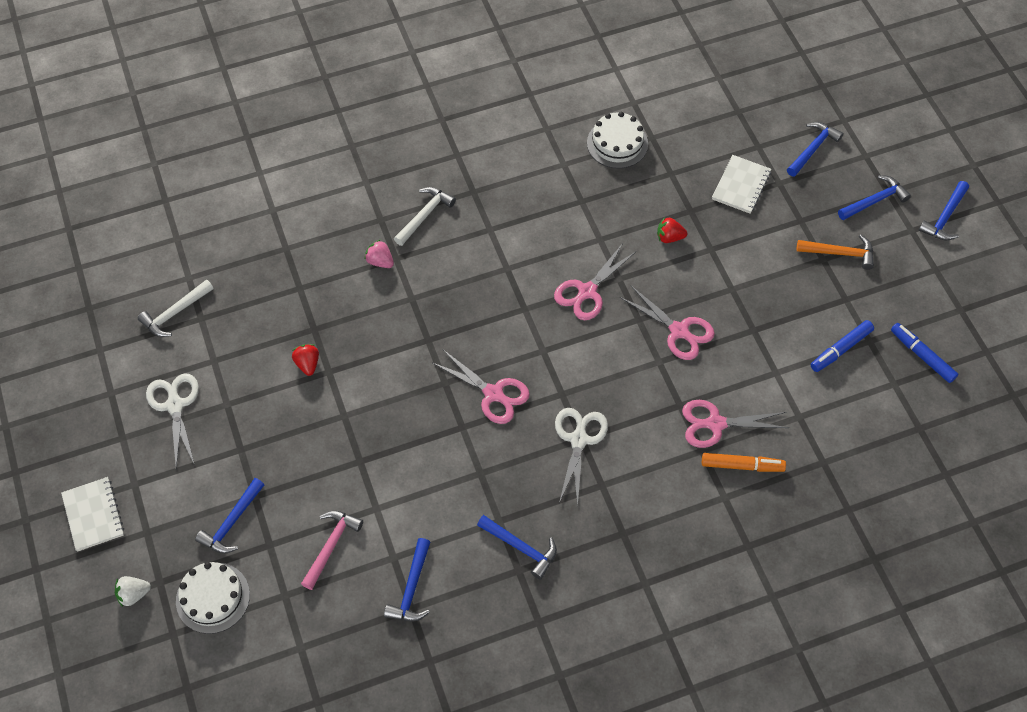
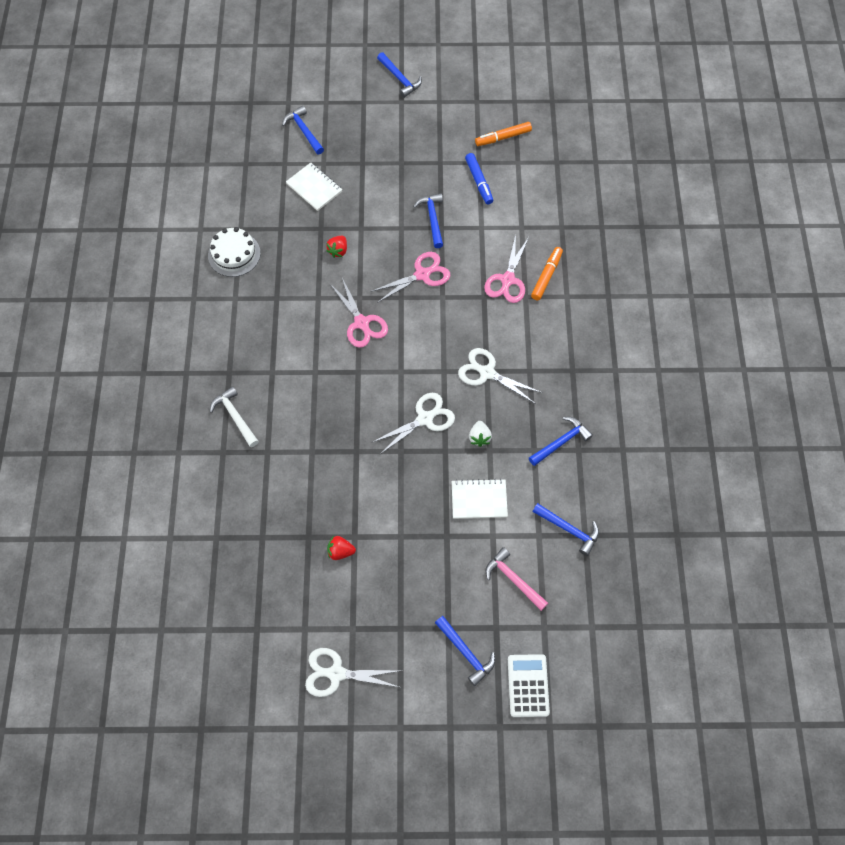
camera: 70 degrees left, 5 degrees up
(93, 515) = (417, 770): white notebook -> white notebook (479, 499)
(134, 594) = (504, 751): white strawberry -> white strawberry (479, 437)
(175, 313) = (241, 651): white hammer -> none
(213, 597) = (528, 685): white cake -> white calculator
(380, 261) = (265, 465): pink strawberry -> none
(493, 394) = (425, 419): pink scissors -> white scissors
(840, 253) = (401, 150): orange hammer -> none
(874, 201) = (367, 112): blue hammer -> blue hammer (432, 219)
(922, 356) = (503, 137): blue marker -> orange marker

